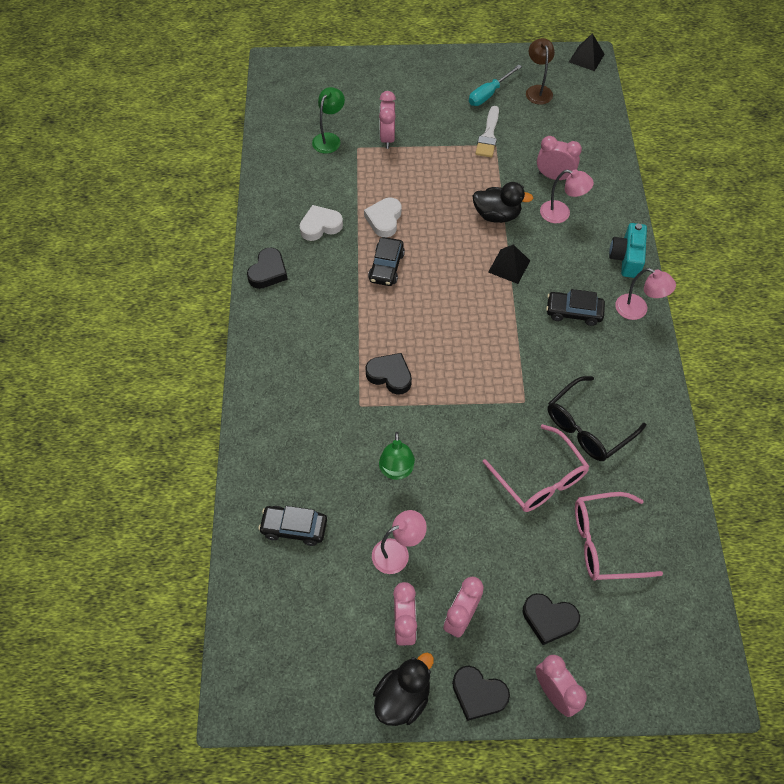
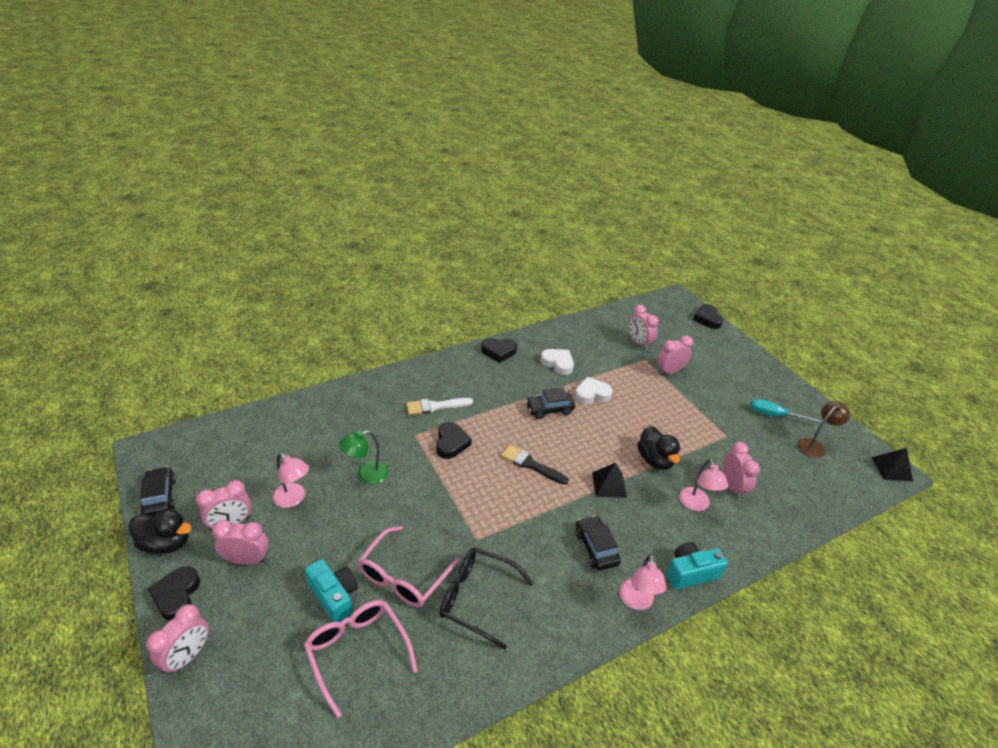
camera: 60 degrees right, 20 degrees down
(294, 528) = (294, 433): black car -> black car (160, 497)
(329, 139) = (638, 343): green lamp -> pink clock
(454, 317) = (531, 464): none -> black brush
(488, 135) = (732, 428): white brush -> white brush (435, 406)
(539, 545) = (334, 596): none -> turquoise camera
(549, 619) = (261, 628): black heart -> black heart (707, 319)

